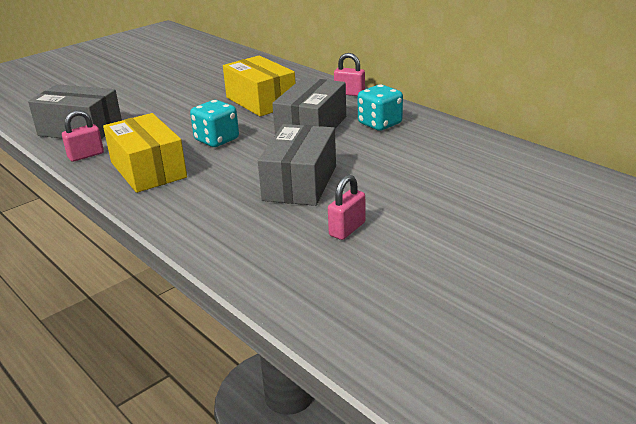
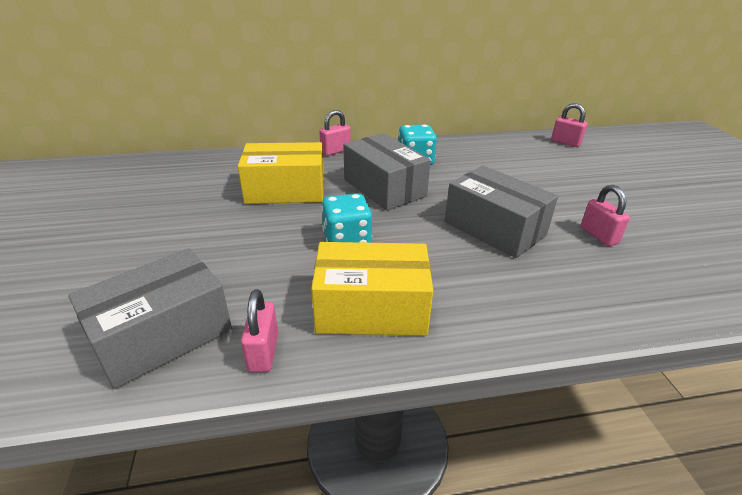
camera: 60 degrees left, 5 degrees up
(558, 177) = (565, 142): none -> pink padlock

